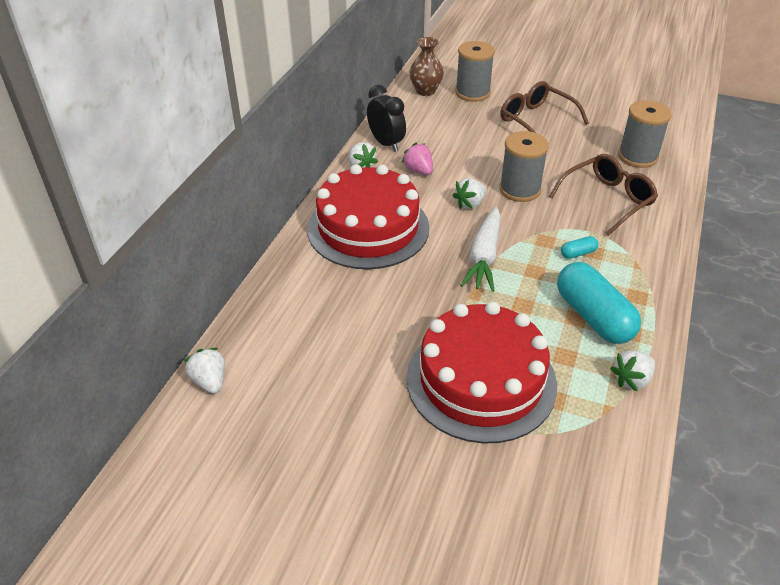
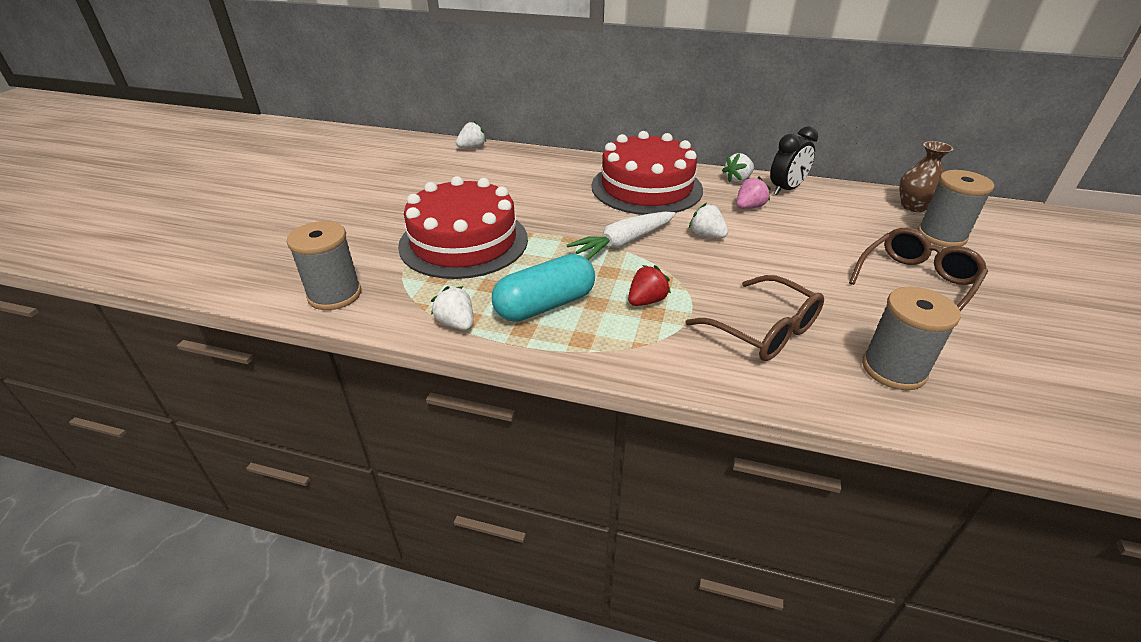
camera: 85 degrees right, 5 degrees down
(484, 257) = (623, 243): white carrot -> white carrot turned 45 degrees counterclockwise
(519, 190) = (749, 266): grey spool -> grey spool (335, 295)
(578, 253) = (646, 301): turquoise capsule -> red strawberry

